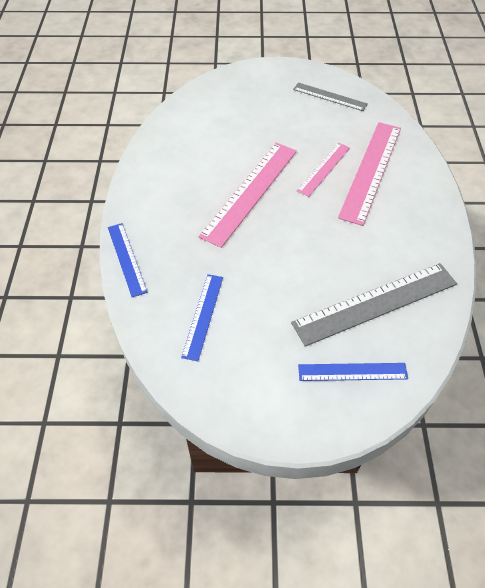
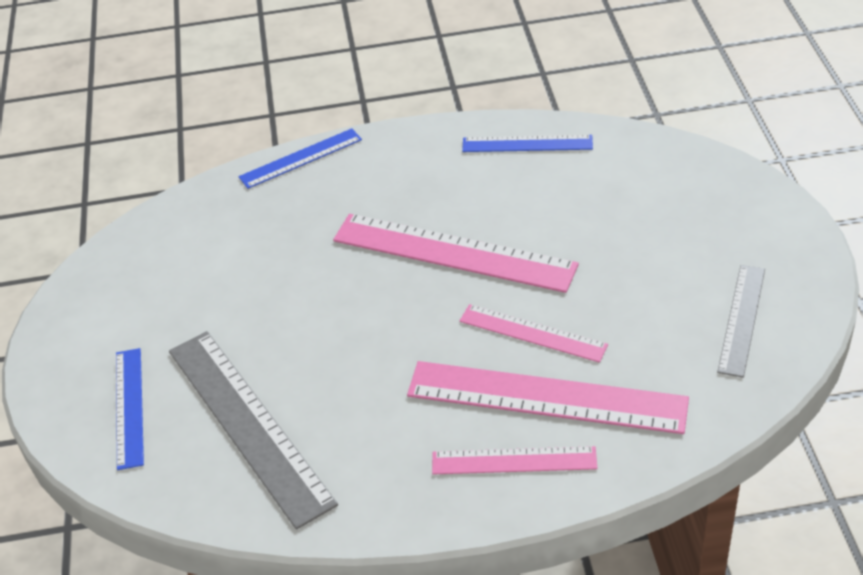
camera: 85 degrees right, 10 degrees down
(203, 316) = (214, 245): blue ruler -> blue ruler (527, 144)
(412, 189) = (514, 461): none -> pink ruler

